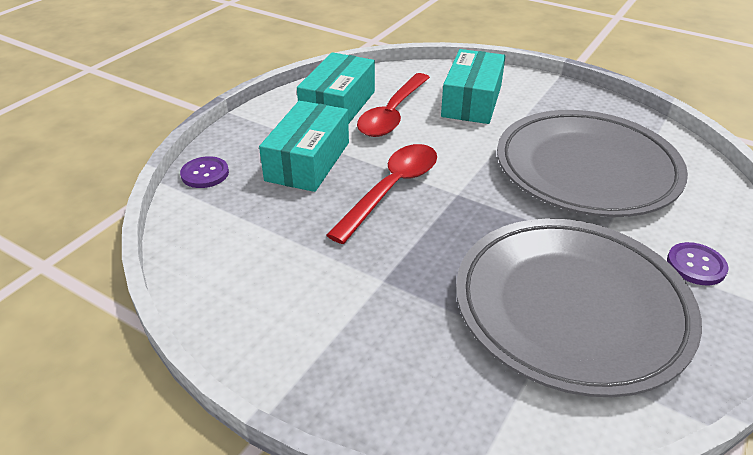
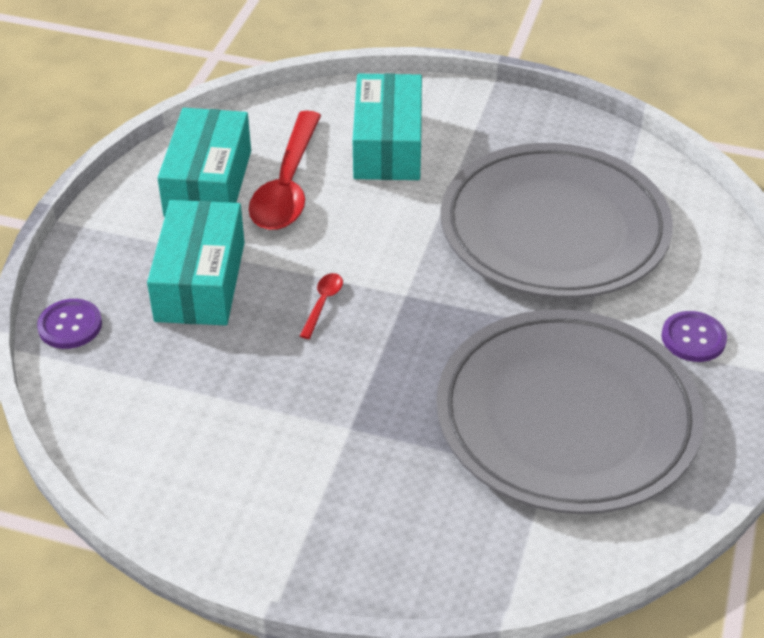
camera: 15 degrees left, 5 degrees up
(391, 189) = (323, 303): red spoon -> red spoon, size x0.42

